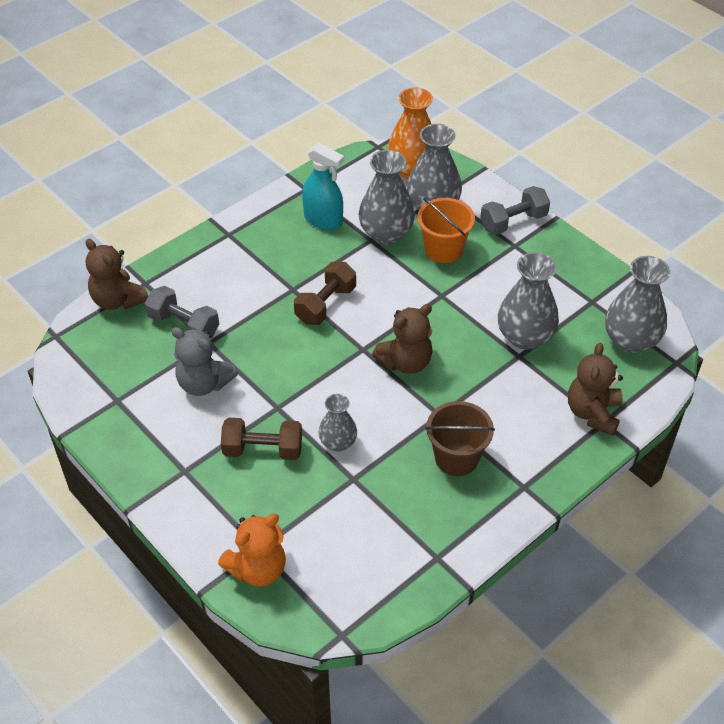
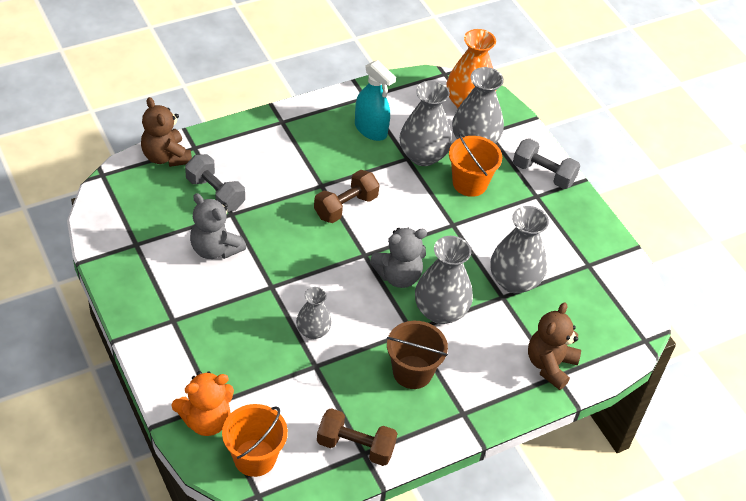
camera: 10 degrees right, 0 degrees up
(263, 450) = (246, 320): brown dumbbell -> brown dumbbell (355, 446)
(324, 595) = (254, 457): none -> orange bucket
(406, 362) = (398, 276): brown teddy bear -> grey teddy bear
(513, 222) = (543, 174): grey dumbbell -> grey dumbbell turned 45 degrees clockwise
(630, 340) = (610, 309): grey vase -> grey vase (440, 311)

